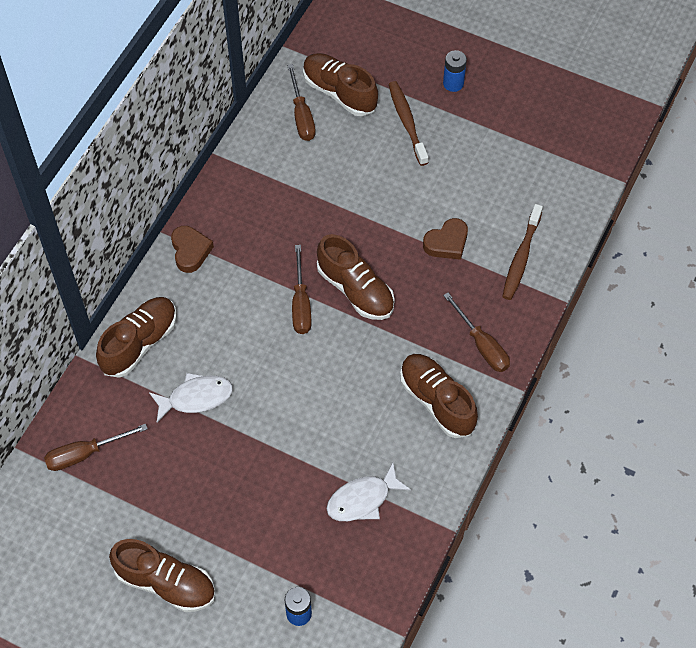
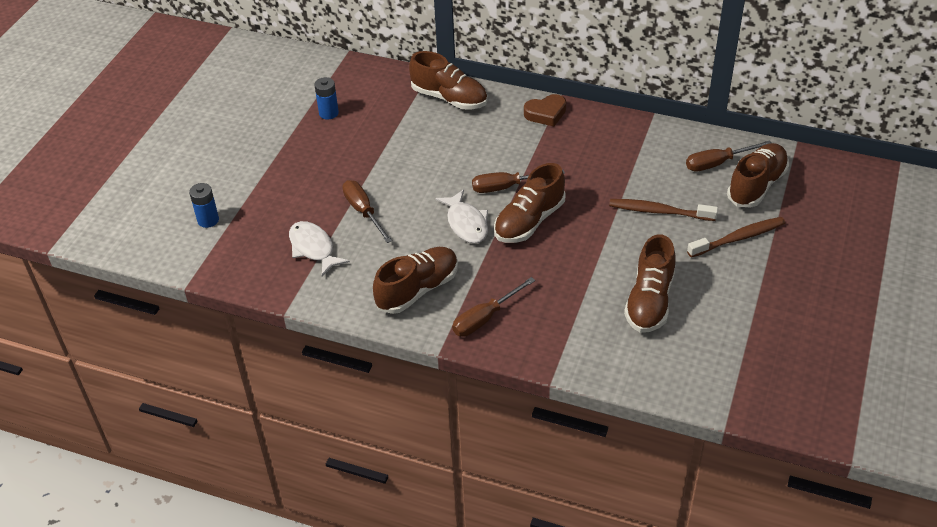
camera: 85 degrees right, 15 degrees down
(85, 454) = (346, 85): brown screwdriver -> brown screwdriver (363, 211)
(166, 583) = (237, 142): brown shoe -> brown shoe (649, 301)
(196, 397) = (402, 136): white fish -> white fish (466, 223)
(447, 242) = (599, 281): brown heart -> none
(453, 83) = (804, 269): blue battery -> blue battery (328, 113)
(521, 257) = (597, 342): brown toothbrush -> brown toothbrush (659, 211)

